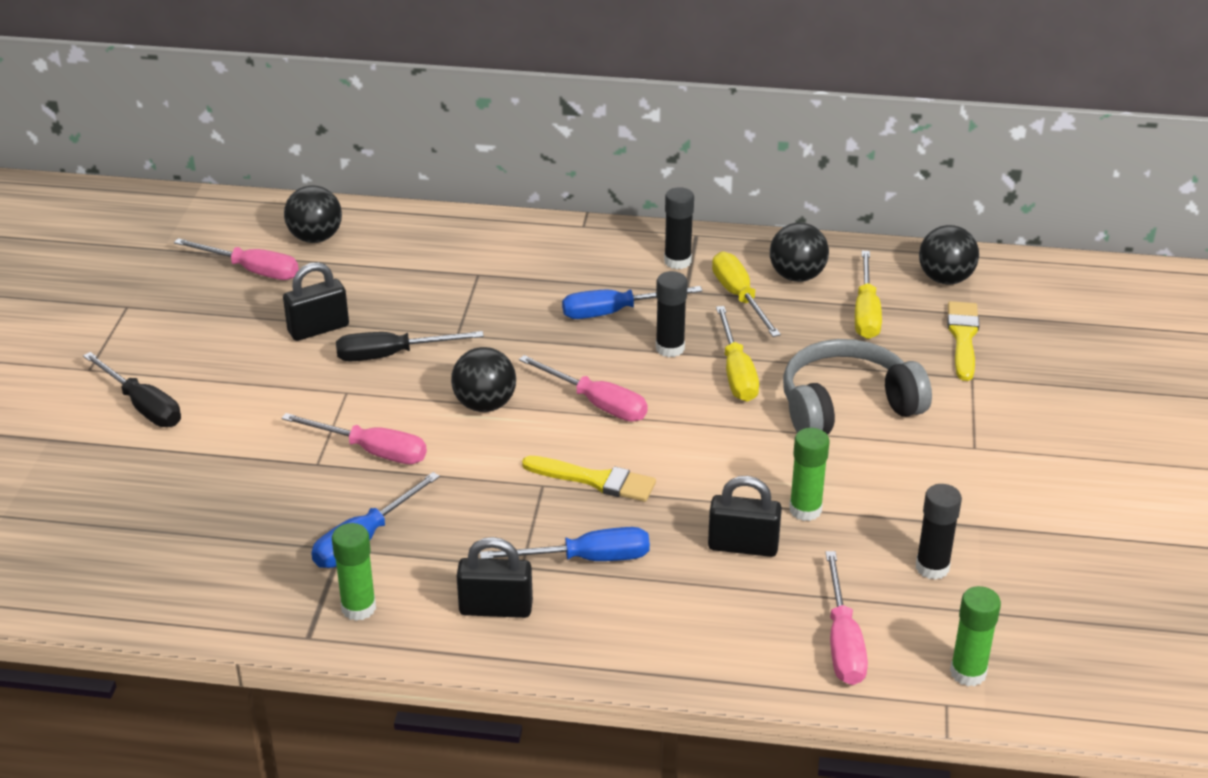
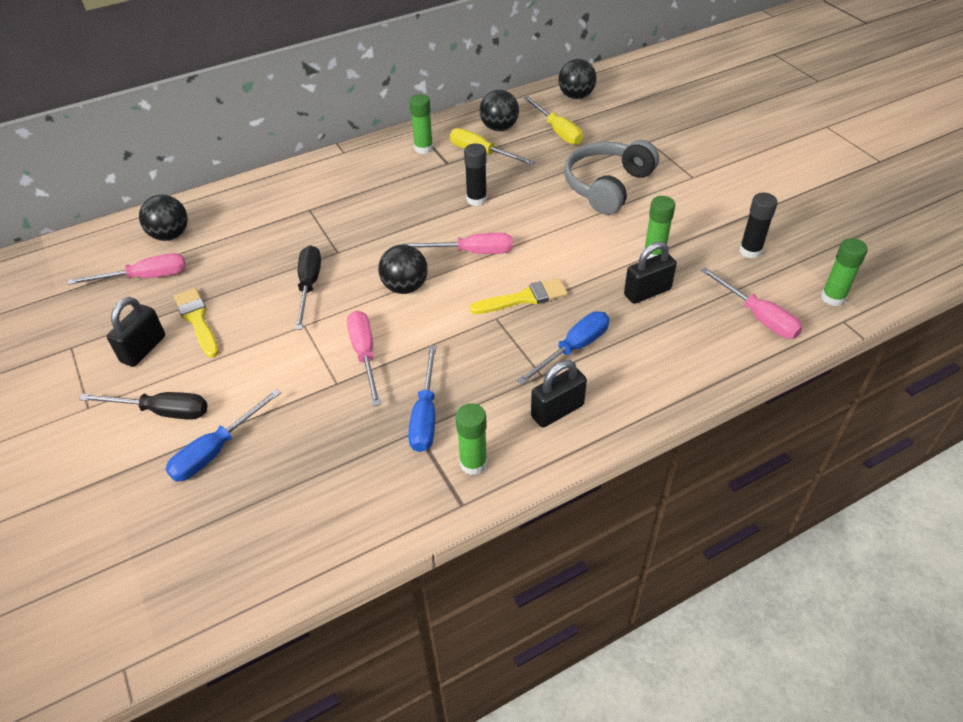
camera: 35 degrees left, 10 degrees up
(318, 329) = (238, 293): black padlock -> black padlock (143, 349)
(371, 451) = (365, 354): pink screwdriver -> pink screwdriver turned 90 degrees counterclockwise
(392, 355) = (309, 286): black screwdriver -> black screwdriver turned 135 degrees clockwise
(614, 312) = (420, 193): blue screwdriver -> blue screwdriver (216, 450)
(677, 261) = (423, 148): black glue stick -> green glue stick
(736, 372) = (529, 196): yellow screwdriver -> none
(963, 337) = (620, 122): yellow brush -> yellow brush (197, 320)

